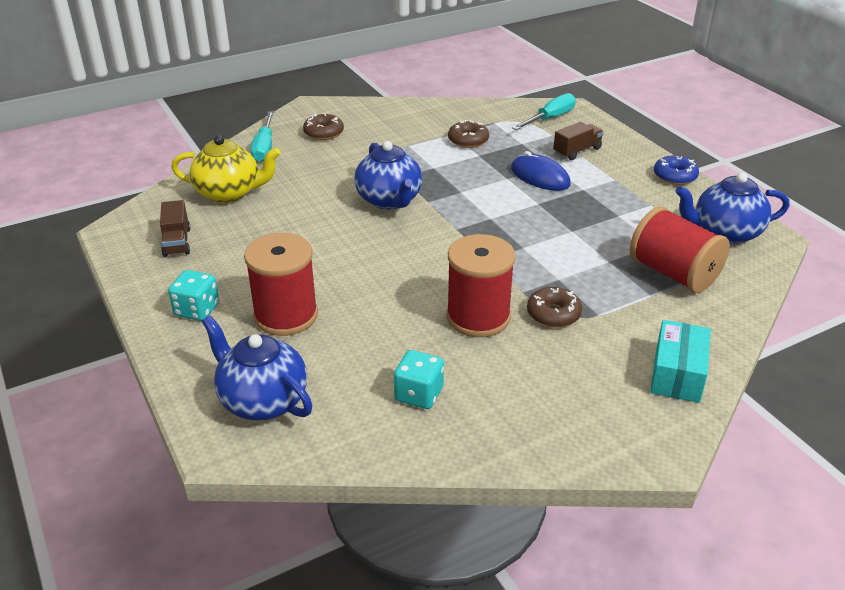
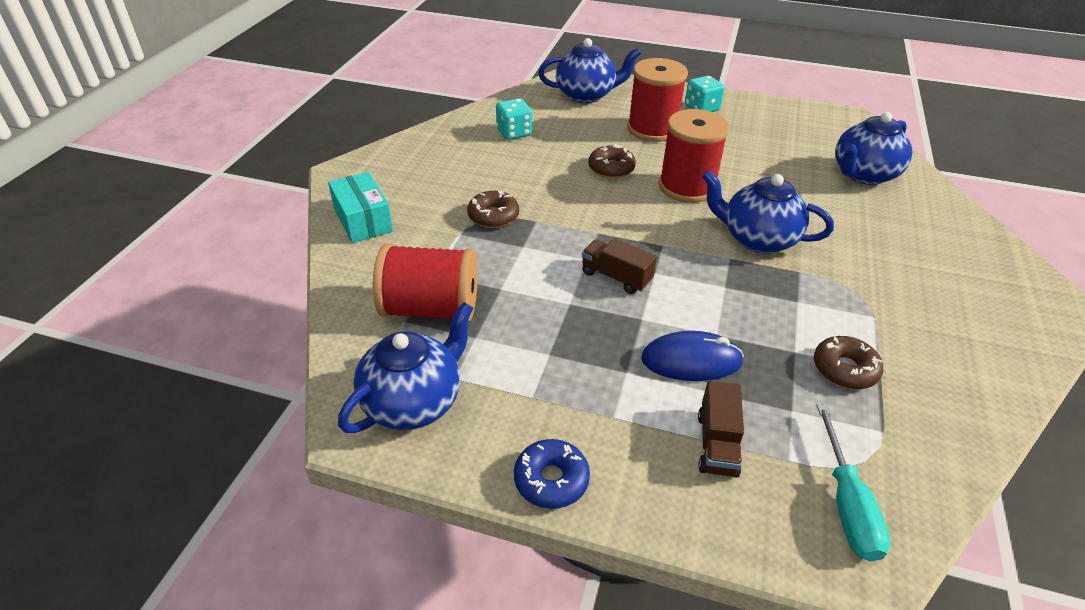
camera: 135 degrees right, 5 degrees up
(177, 242) = (802, 130): brown truck -> brown truck (616, 277)
(229, 193) = (863, 175): yellow teapot -> blue teapot
(264, 147) = (953, 227): turquoise screwdriver -> none
(323, 133) = (964, 278): brown donut -> brown donut (611, 168)
(478, 317) = (541, 187): red spool -> red spool (687, 187)

